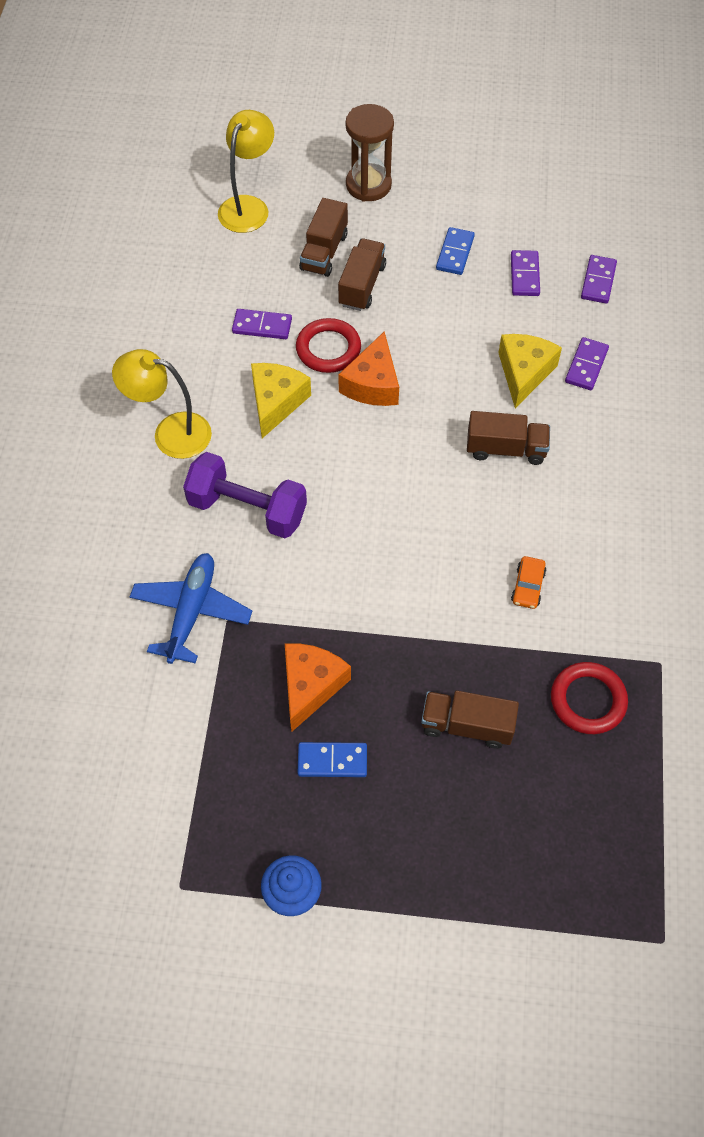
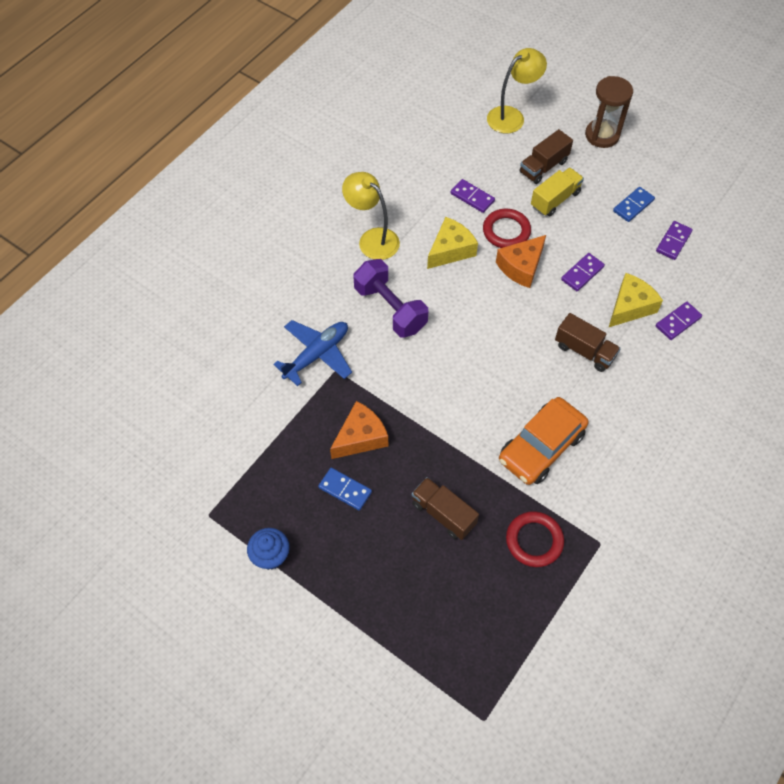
camera: 30 degrees right, 0 degrees up
(362, 285) = (555, 199): brown truck -> yellow truck
(528, 586) = (541, 447): orange car -> orange car, size x2.32
(598, 281) = (724, 269): purple domino -> purple domino (582, 273)

